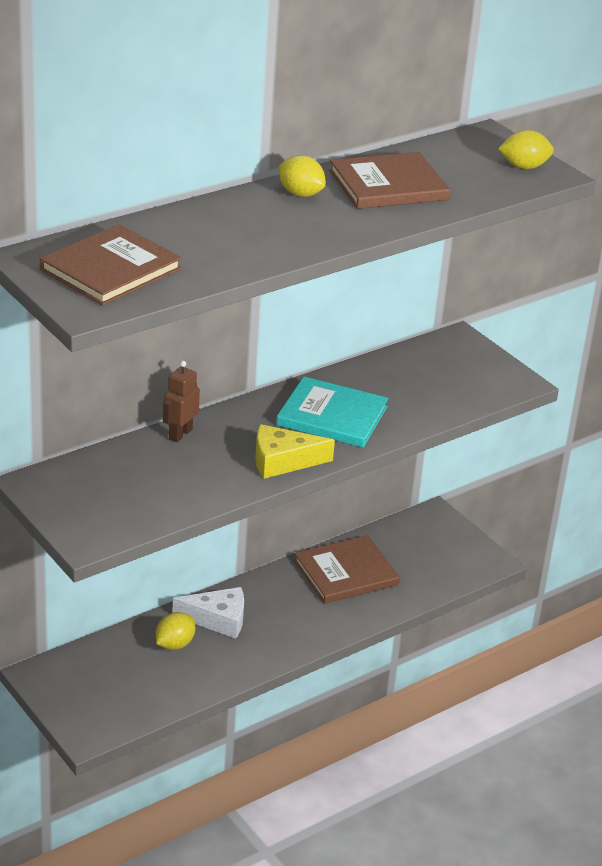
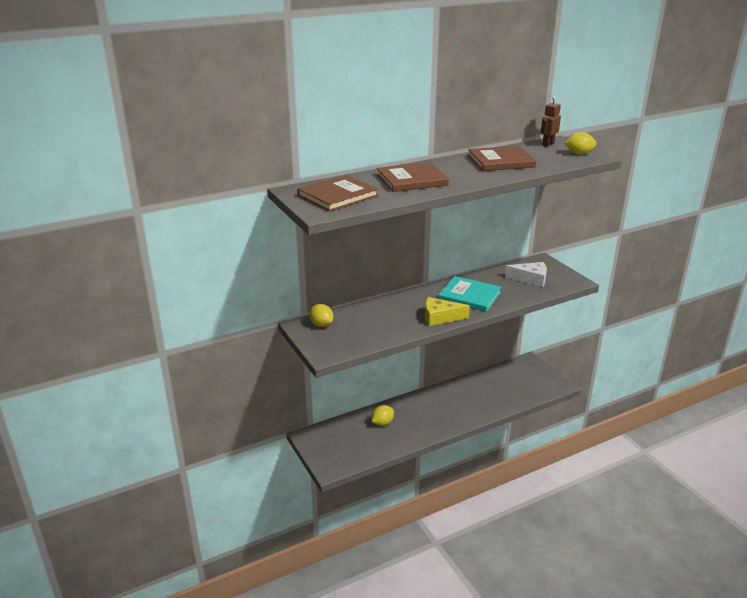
camera: 10 degrees right, 5 degrees down
(180, 434) = (384, 303): brown robot -> brown robot (548, 144)
(218, 619) = (407, 410): white cheese -> white cheese (530, 279)
(300, 194) = (450, 164): yellow lemon -> yellow lemon (321, 324)
(346, 573) = (479, 389): brown book -> brown book (411, 180)

